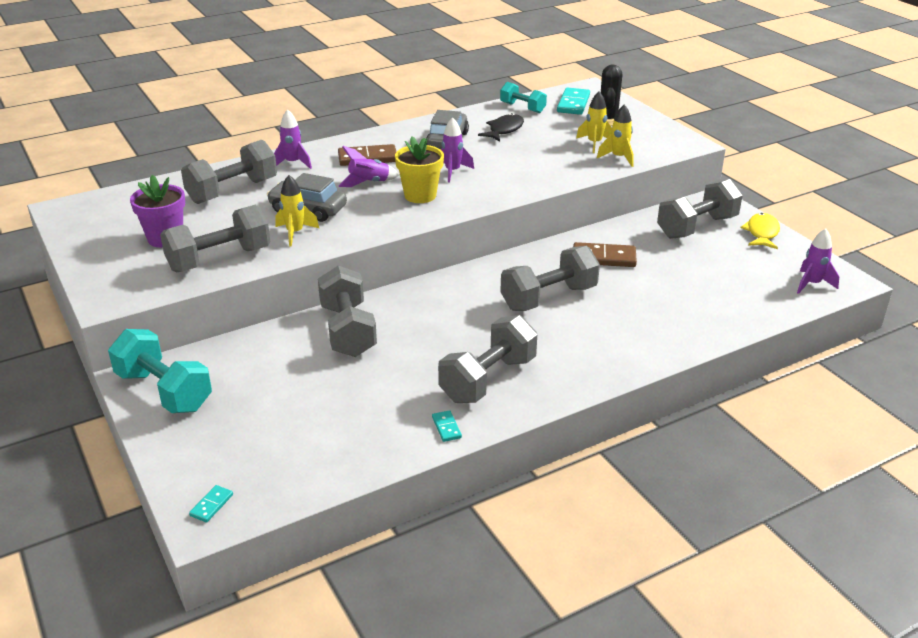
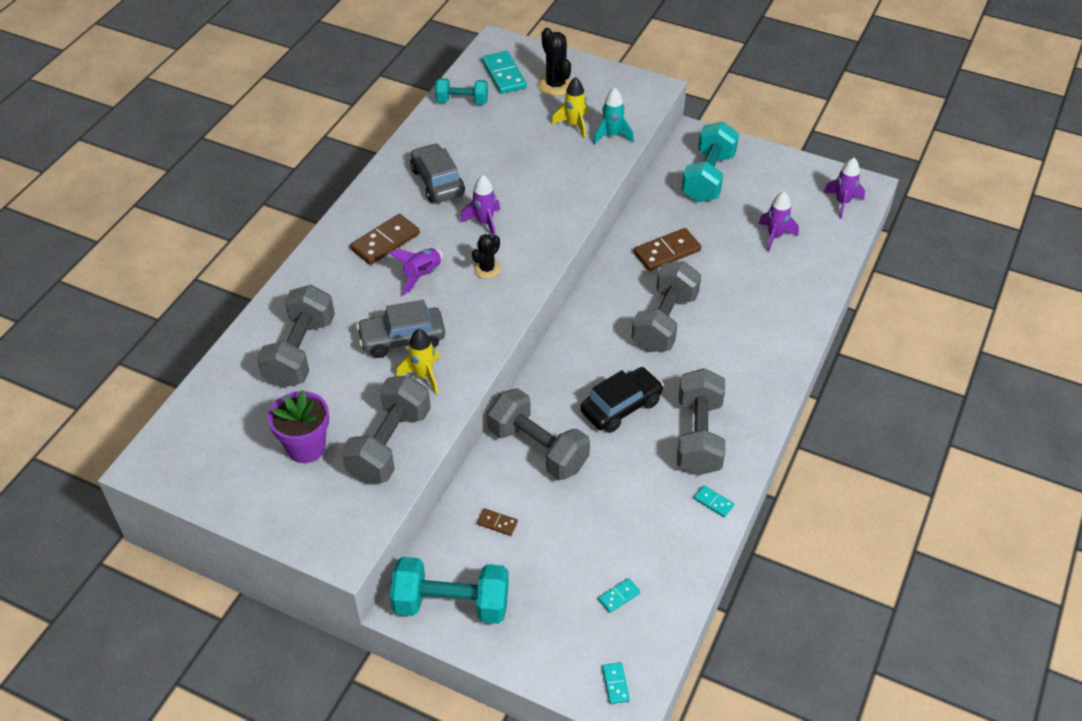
camera: 35 degrees left, 15 degrees up
(259, 360) = (497, 523): none -> brown domino
(289, 450) = (619, 596): none -> turquoise domino
(293, 163) = (318, 284): purple rocket -> purple rocket (775, 236)
(420, 195) = (487, 269): yellow flower pot -> black cactus
(446, 334) = (621, 406): none -> black car
(504, 130) = (475, 142): black fish -> none
(618, 158) = (612, 135): yellow rocket -> turquoise rocket
(697, 227) = (708, 177): grey dumbbell -> turquoise dumbbell
(762, 233) = (762, 160): yellow fish -> none

